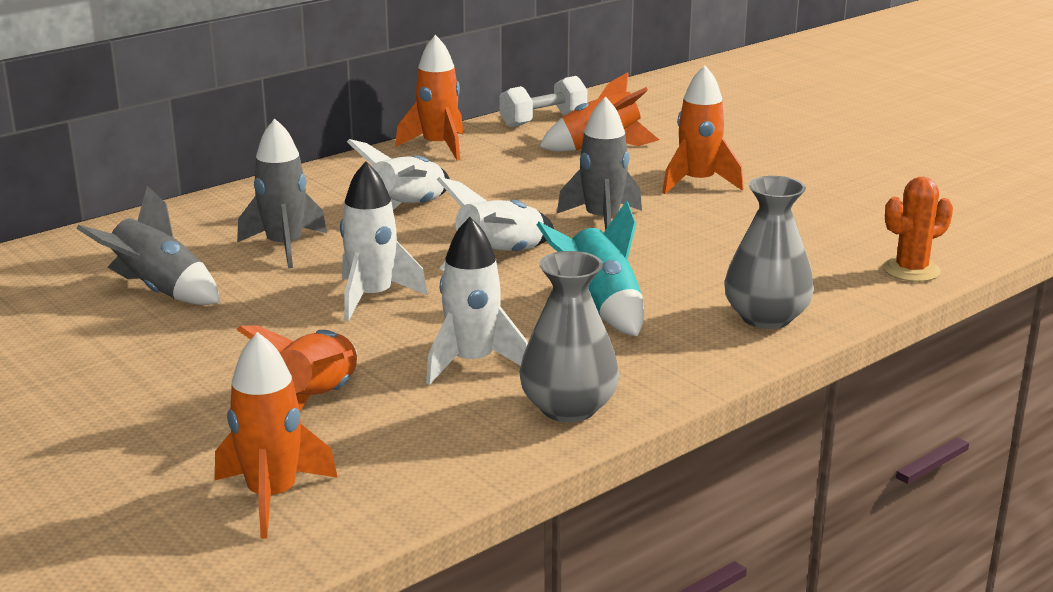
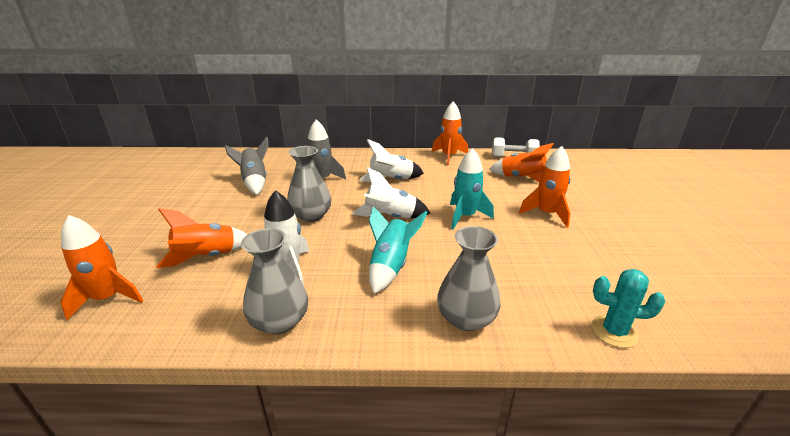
camera: 40 degrees right, 5 degrees up
(373, 297) = (311, 215): white rocket -> grey vase
(602, 221) = (465, 217): grey rocket -> turquoise rocket
(911, 270) = (614, 331): orange cactus -> turquoise cactus

